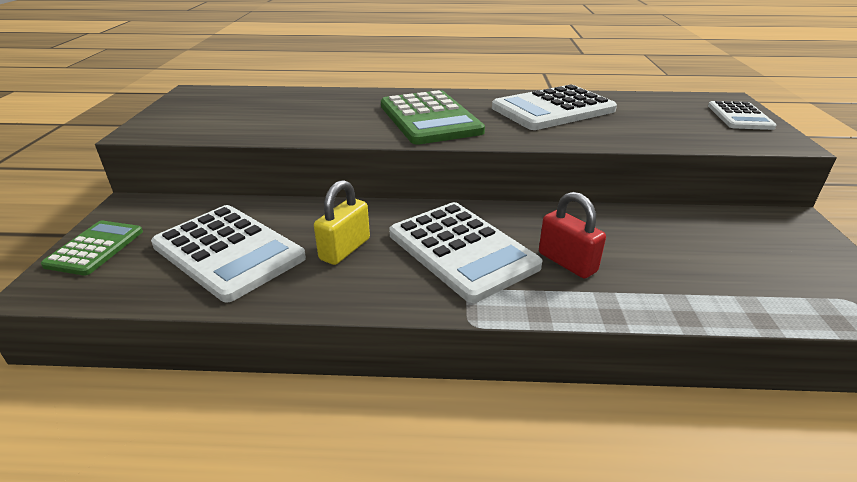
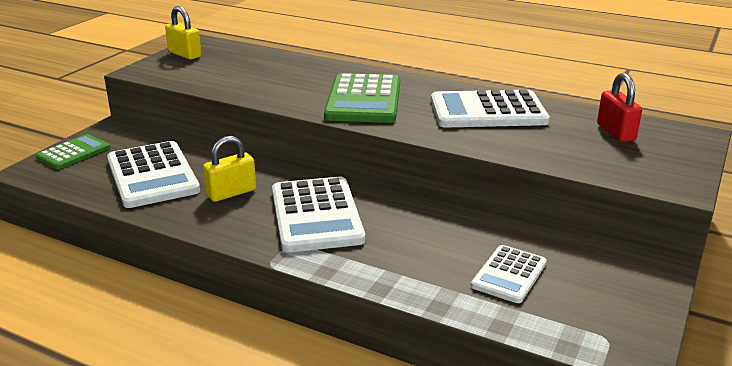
camera: 25 degrees right, 5 degrees down
(183, 106) = (185, 54): none -> yellow padlock
(567, 262) = (390, 245): red padlock -> red padlock (616, 132)
(739, 117) = (674, 154): white calculator -> white calculator (509, 274)

